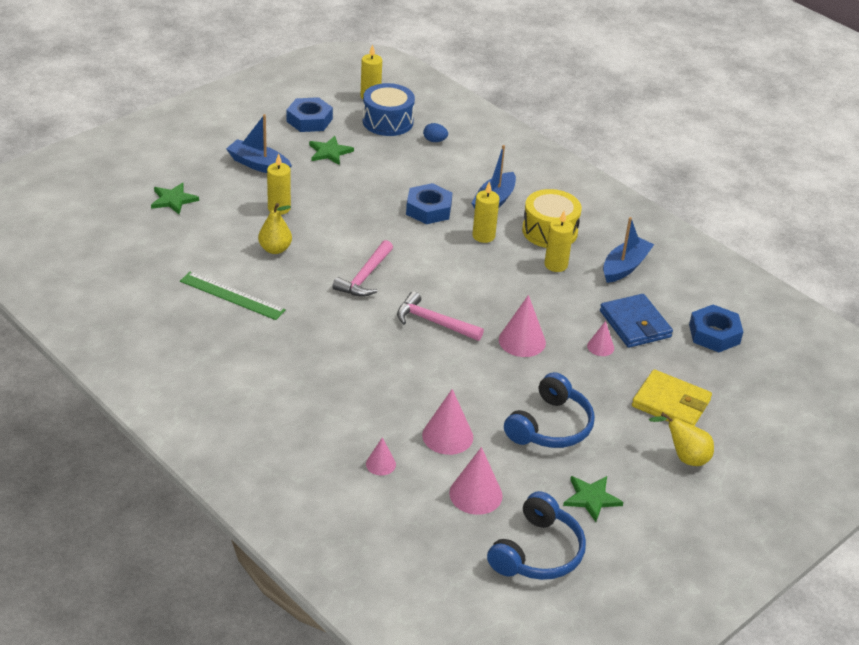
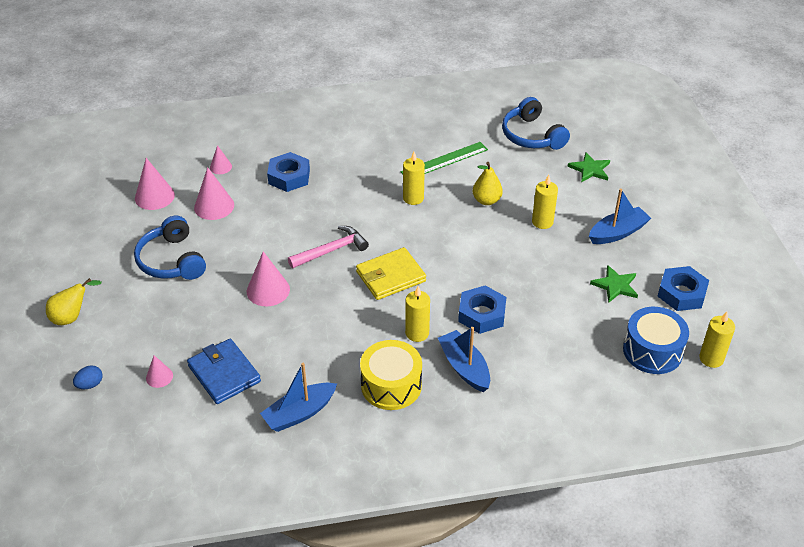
camera: 125 degrees right, 5 degrees up
(365, 277) = (415, 235): pink hammer -> none
(434, 141) = (597, 372): blue egg -> blue egg (90, 384)
(537, 552) = (85, 201): blue headphones -> blue headphones (532, 135)
(556, 265) = (340, 363): yellow candle -> yellow candle (413, 198)
(591, 498) = (94, 247): green star -> none
(600, 347) = (220, 335): pink cone -> pink cone (159, 377)
(625, 267) = (299, 413): blue boat -> blue boat turned 75 degrees clockwise
(635, 324) = (224, 374): blue wallet -> blue wallet turned 45 degrees clockwise
(671, 403) = (124, 342): yellow wallet -> yellow wallet (390, 276)
(714, 334) = (164, 424): blue nut -> blue nut (289, 177)

